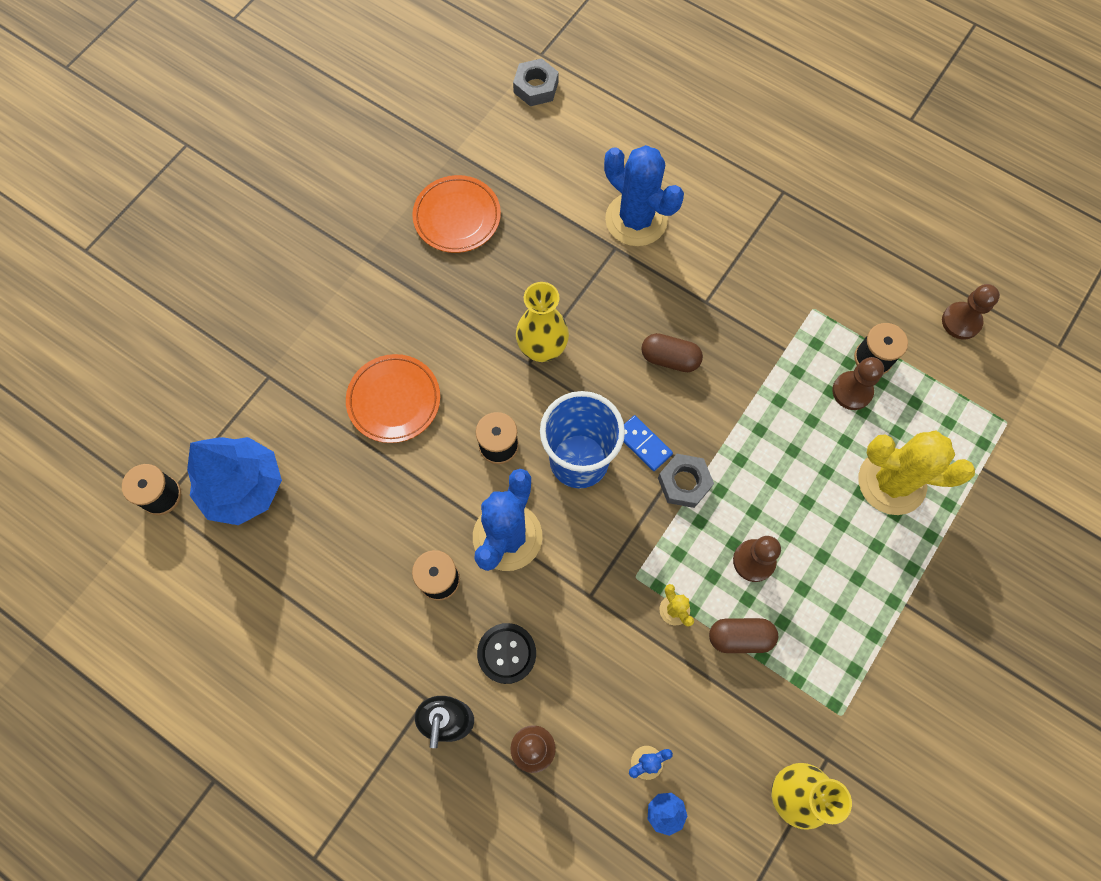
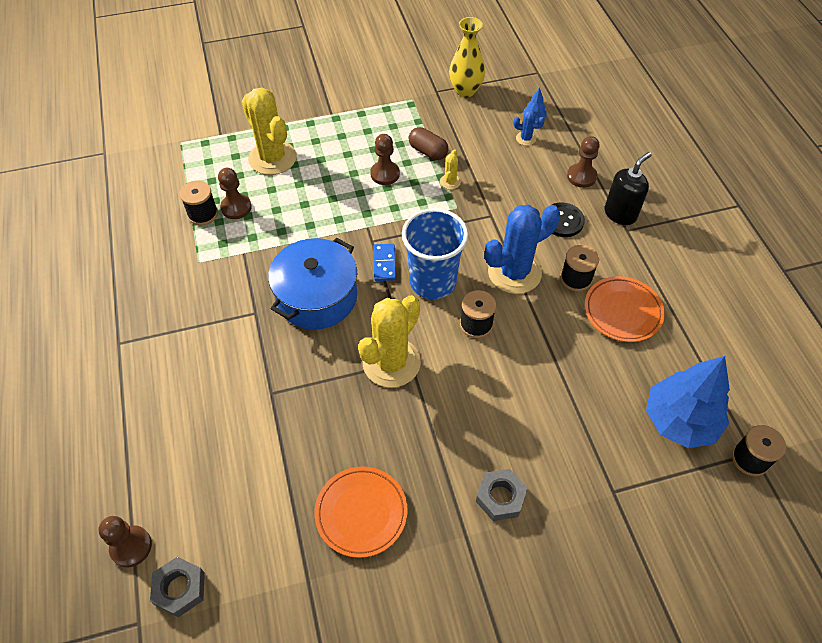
camera: 140 degrees left, 15 degrees down
(394, 400) = (526, 403): orange plate -> orange plate (622, 311)
(542, 348) = (391, 362): yellow vase -> yellow cactus
(636, 219) = (235, 402): blue cactus -> none
(670, 359) = (317, 297): brown capsule -> blue pot
(684, 483) = (382, 230): grey nut -> grey nut (500, 497)
(961, 321) = (131, 197): brown pawn -> brown pawn (131, 547)

